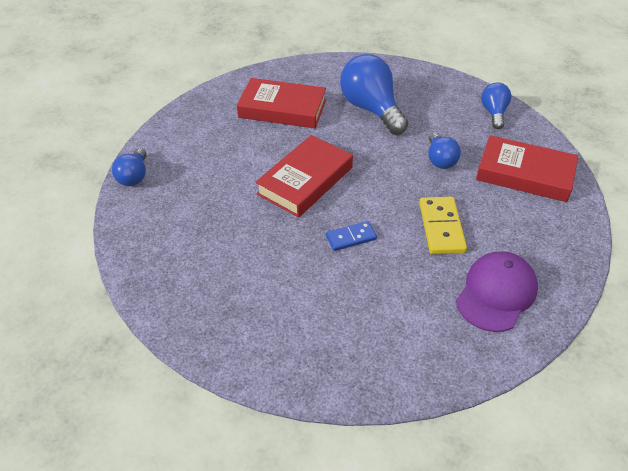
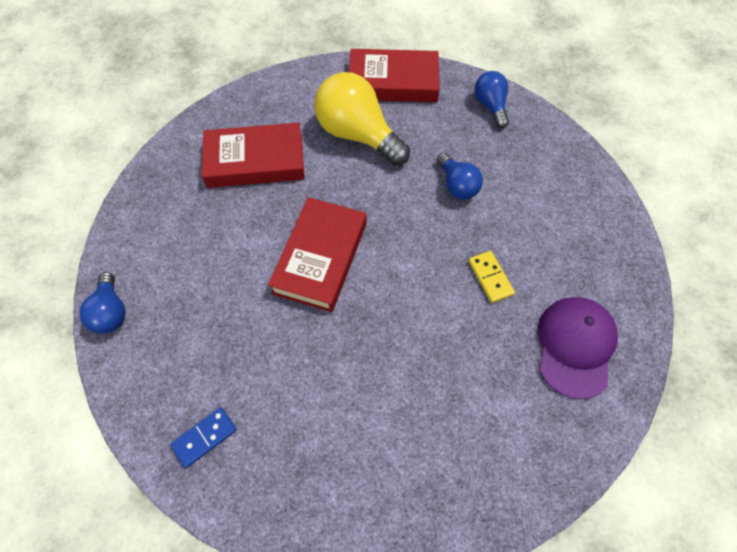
camera: 20 degrees left, 15 degrees up
(351, 237) = (400, 322): blue domino -> blue domino (204, 437)
(371, 109) = (358, 135): blue light bulb -> yellow light bulb
(441, 227) = (490, 278): yellow domino -> yellow domino, size x0.64
(524, 174) = (549, 180): red book -> red book (393, 82)

